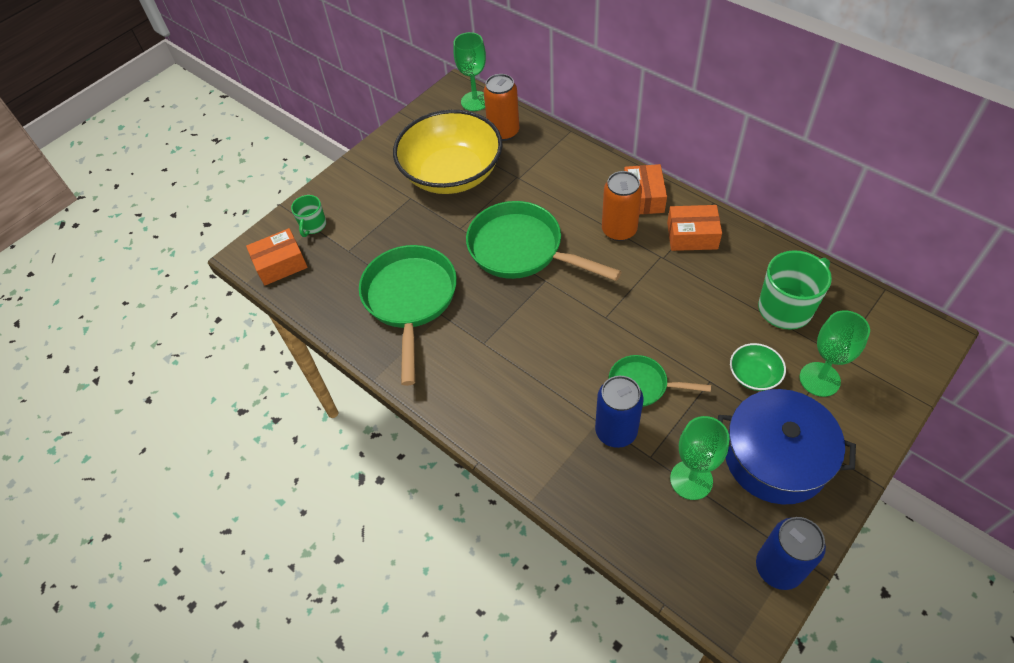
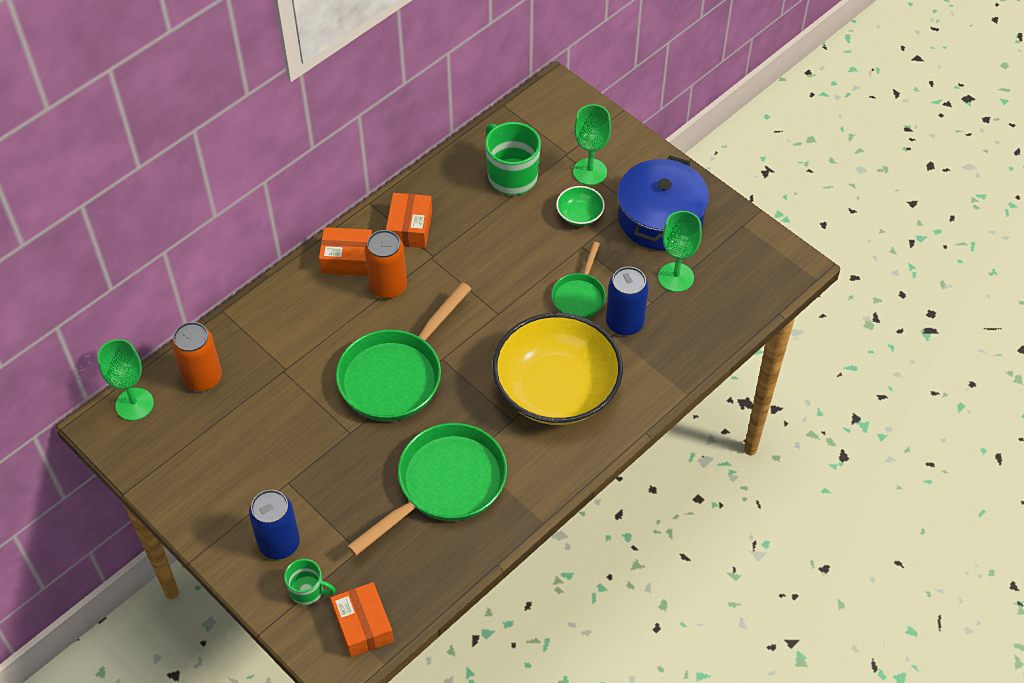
camera: 90 degrees left, 0 degrees up
(410, 300) = (445, 485): green pan -> green pan turned 135 degrees clockwise
(452, 173) = (259, 436): yellow bowl -> yellow bowl (556, 389)
(778, 568) = (752, 237): blue can -> blue can (279, 543)

